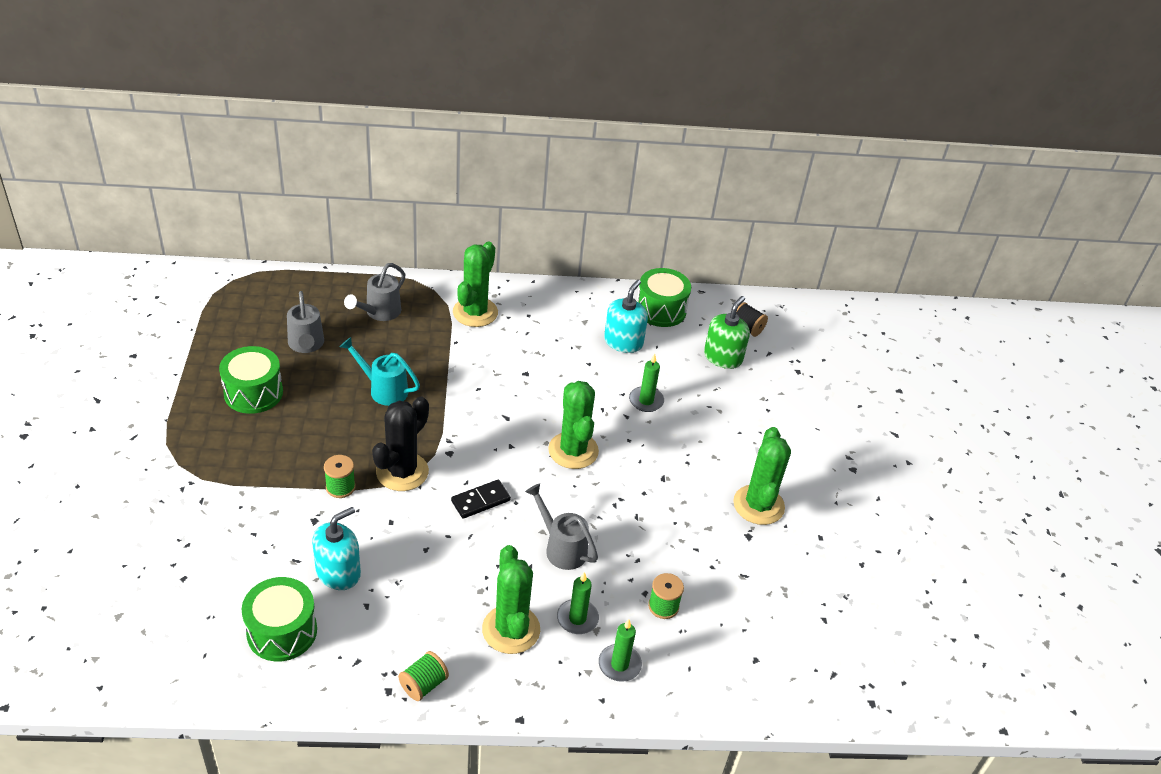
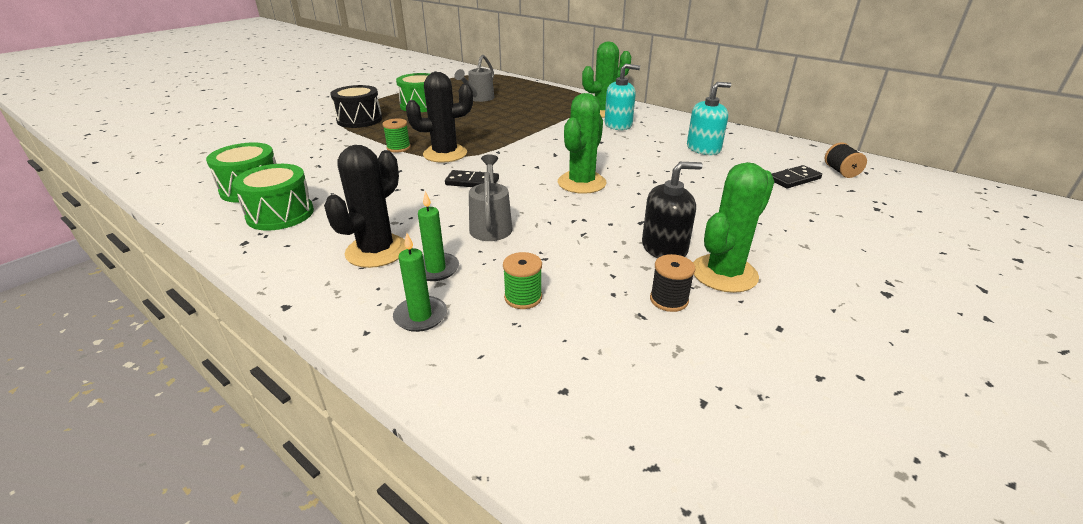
camera: 45 degrees right, 10 degrees down
(219, 459) = (359, 120): none -> black drum
(338, 572) = (329, 178): turquoise soap dispenser -> turquoise soap dispenser (618, 125)
(379, 312) = (541, 98): grey watering can -> none
(384, 390) = (493, 123): turquoise watering can -> none
(423, 684) = (268, 250): green spool -> none
(511, 629) = (376, 251): green cactus -> black cactus
(646, 401) = (684, 179): green candle -> none
(661, 310) = (760, 143): green drum -> green drum (280, 214)
(703, 500) = (664, 248): none -> black soap dispenser
(723, 357) = (794, 179): green soap dispenser -> black domino
(747, 551) = (669, 300): none -> black spool

